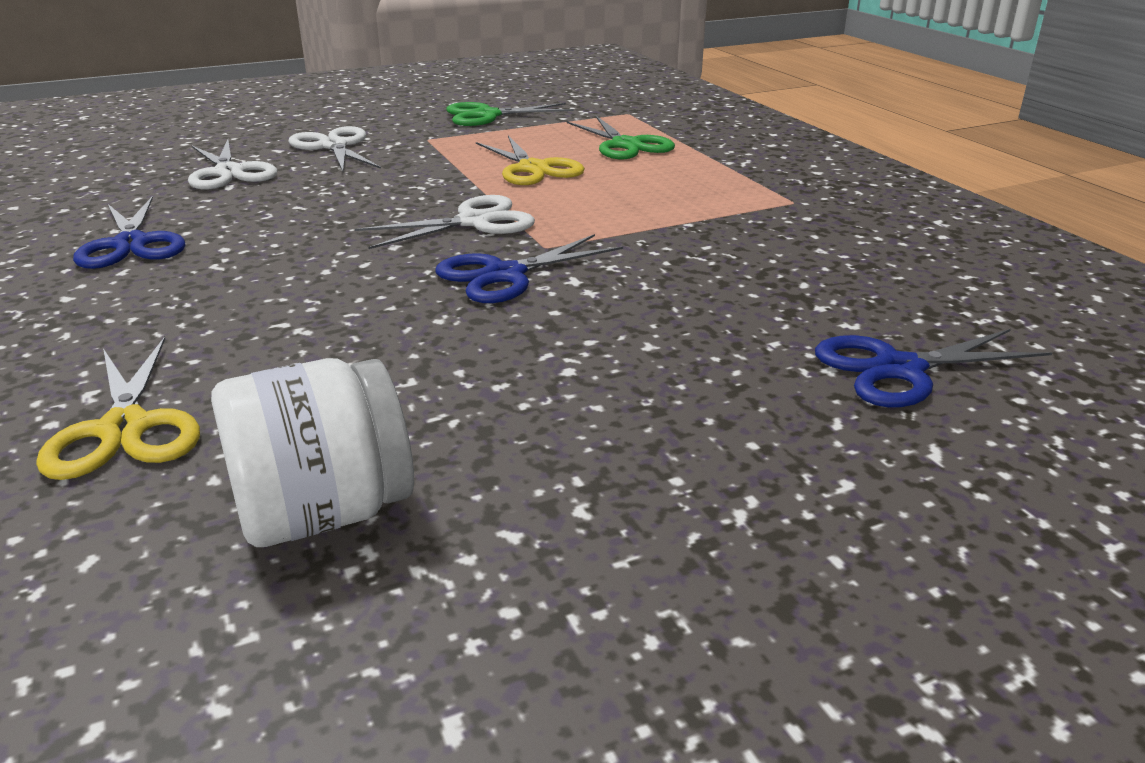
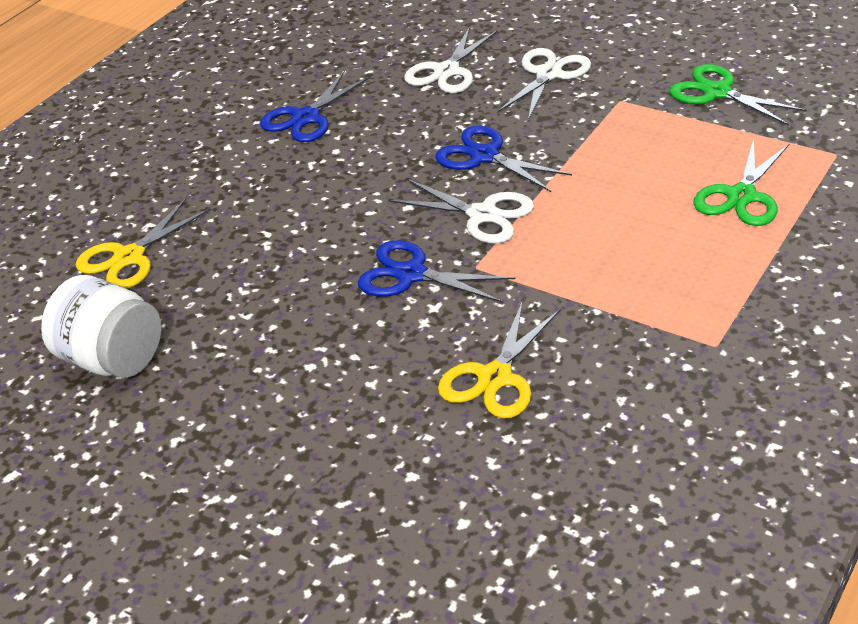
camera: 60 degrees right, 10 degrees up
(533, 169) = (619, 182): yellow scissors -> yellow scissors (495, 377)
(899, 369) = (441, 509): blue scissors -> blue scissors (484, 156)

